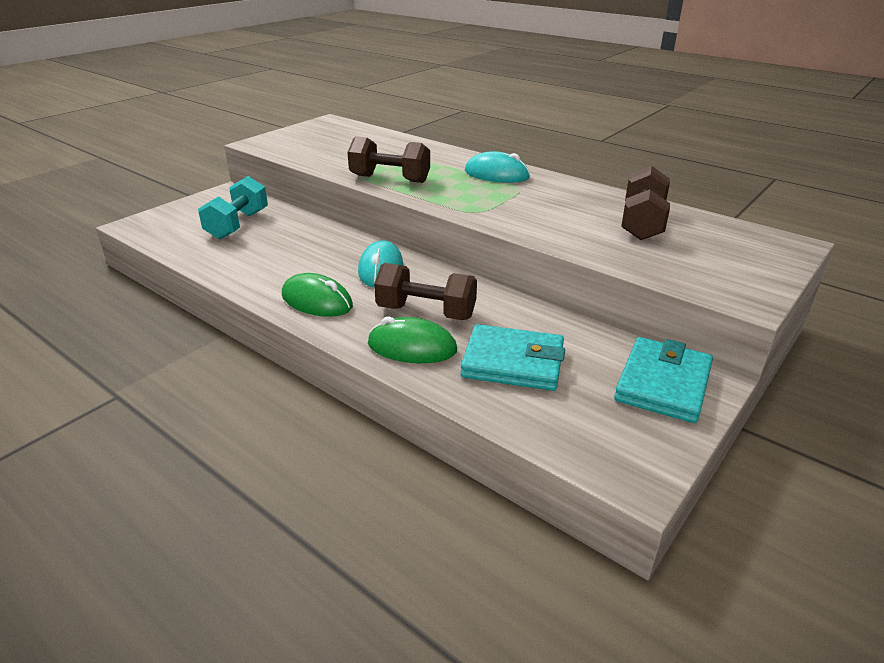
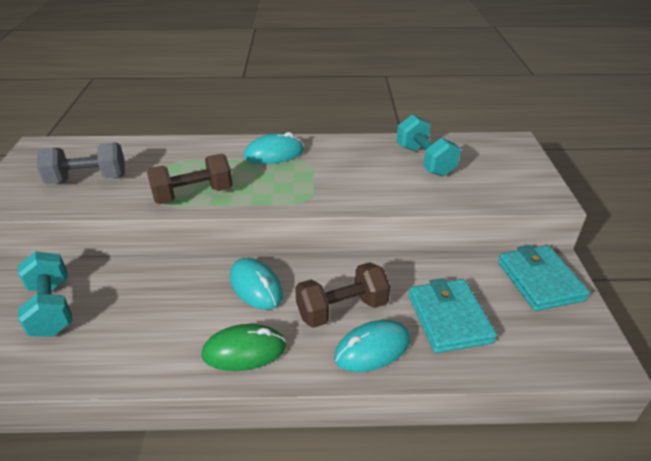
camera: 40 degrees left, 5 degrees up
(333, 148) = (88, 179): none -> grey dumbbell
(412, 347) = (372, 349): green mouse -> turquoise mouse
(513, 362) = (449, 318): turquoise wallet -> turquoise wallet turned 75 degrees counterclockwise
(642, 223) = (424, 160): brown dumbbell -> turquoise dumbbell

